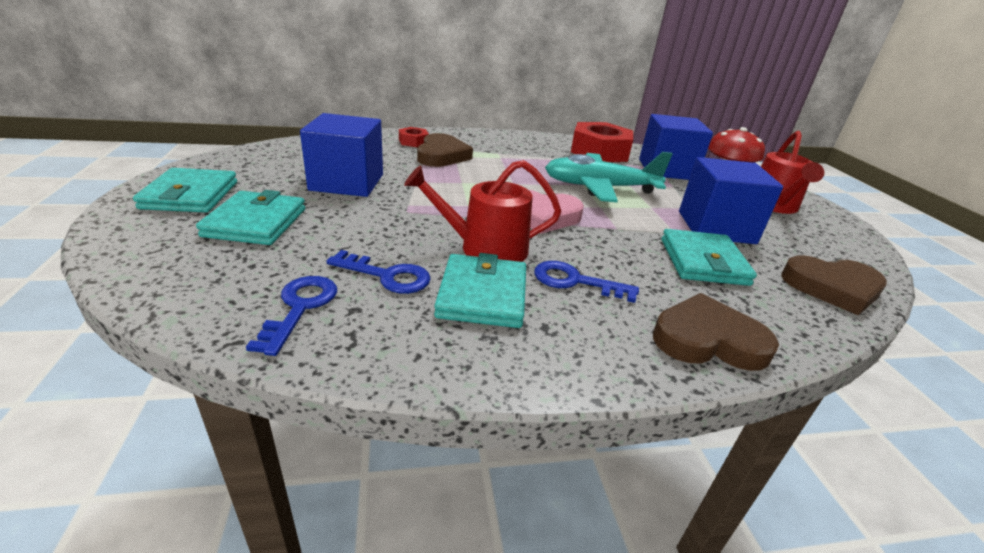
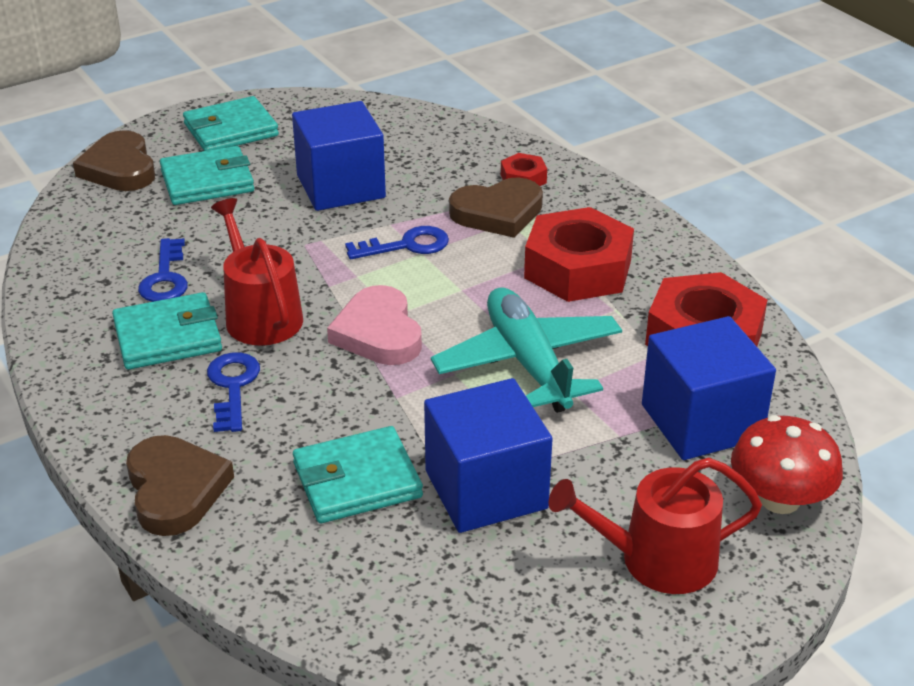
camera: 70 degrees right, 5 degrees up
(300, 308) = (92, 257): blue key -> blue key (406, 245)
(518, 155) = (578, 269): none -> red nut
(832, 288) = (371, 605): brown heart -> brown heart (120, 168)

